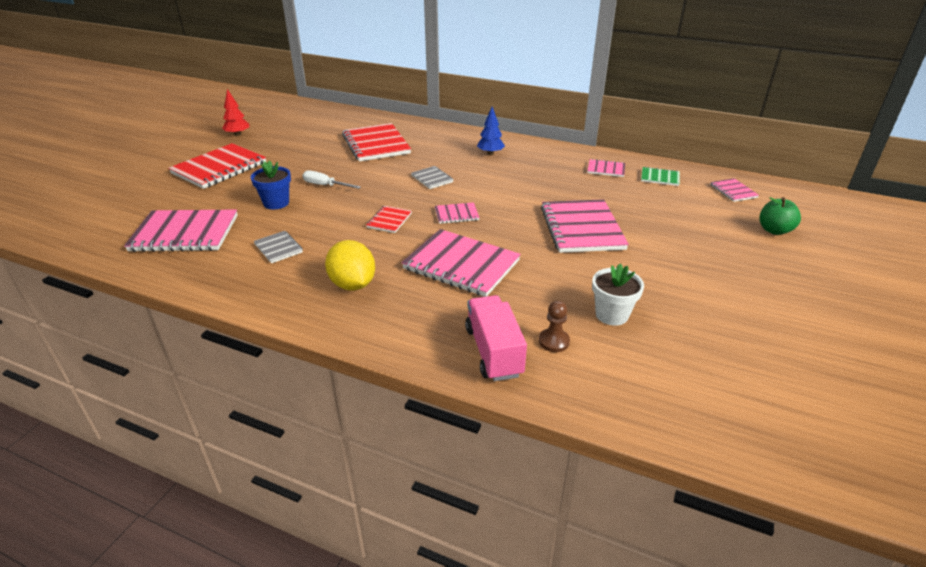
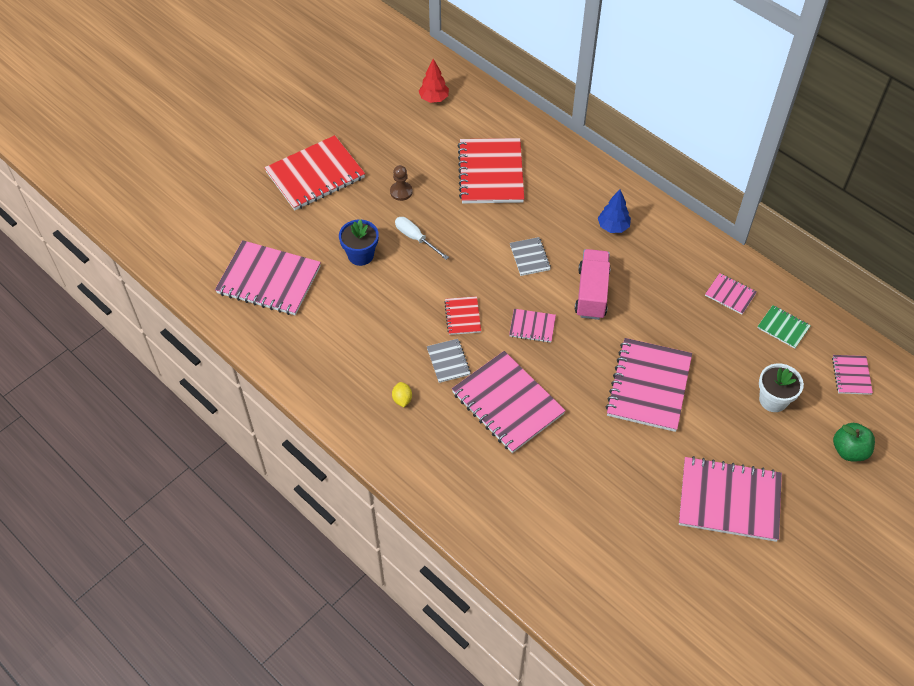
camera: 20 degrees right, 20 degrees up
(238, 134) = (344, 111): red tree -> red tree (434, 98)
(278, 248) = (349, 328): grey notebook -> grey notebook (448, 361)
(353, 284) = (402, 399): yellow lemon -> yellow lemon, size x0.46
(389, 220) = (462, 316): red notebook -> red notebook turned 45 degrees counterclockwise
(493, 351) = (492, 517): pink truck -> pink truck (592, 293)
(553, 341) = (547, 522): brown pawn -> brown pawn (401, 192)
(611, 315) = (613, 509): white flower pot -> white flower pot (773, 400)
(710, 283) = (729, 500): none -> pink notebook

